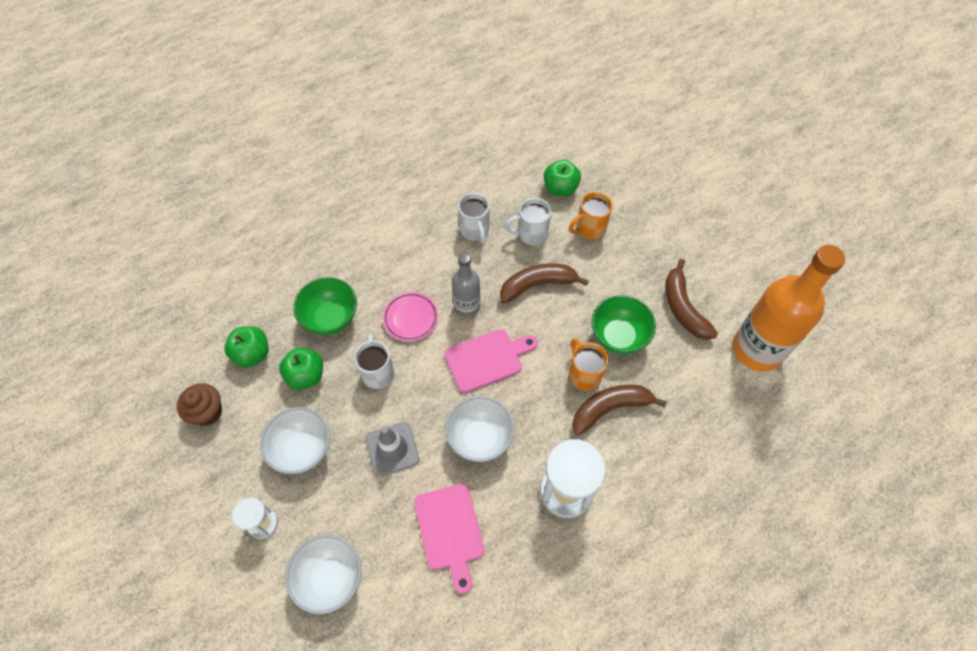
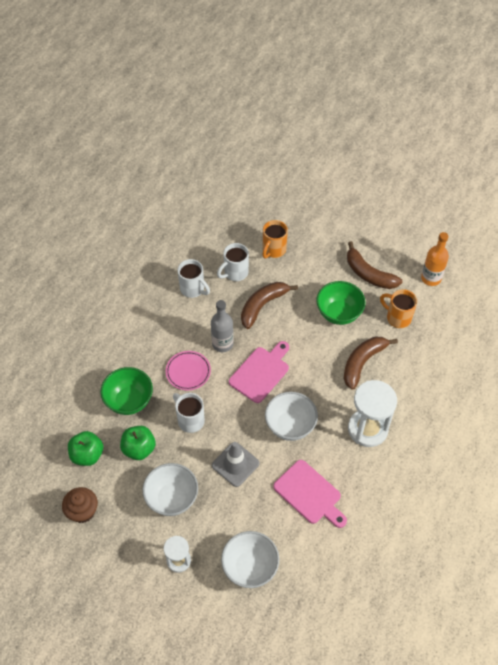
camera: 30 degrees left, 5 degrees down
(560, 188) = (235, 231): green apple -> none
(584, 375) = (332, 350): orange mug -> orange mug (397, 318)
(757, 349) = (431, 278): orange bottle -> orange bottle, size x0.53

